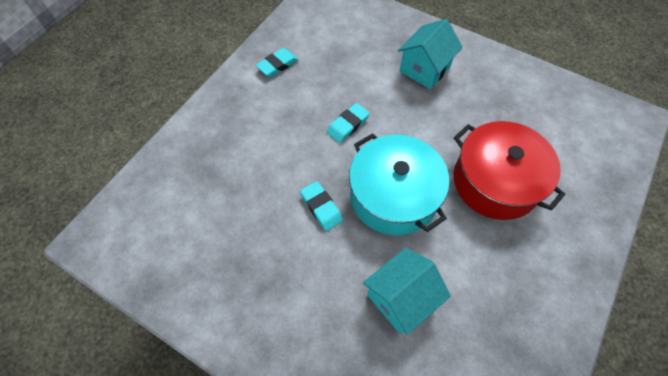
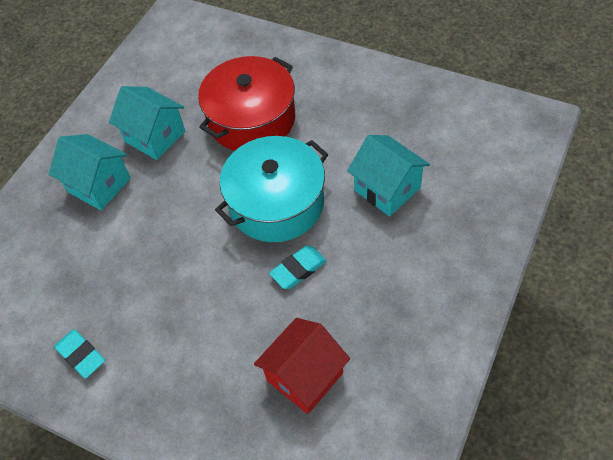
camera: 90 degrees left, 5 degrees down
(223, 203) = (304, 376): none -> red house
(348, 125) = (184, 256): turquoise eraser -> none
(475, 105) = (155, 136): none -> turquoise house

